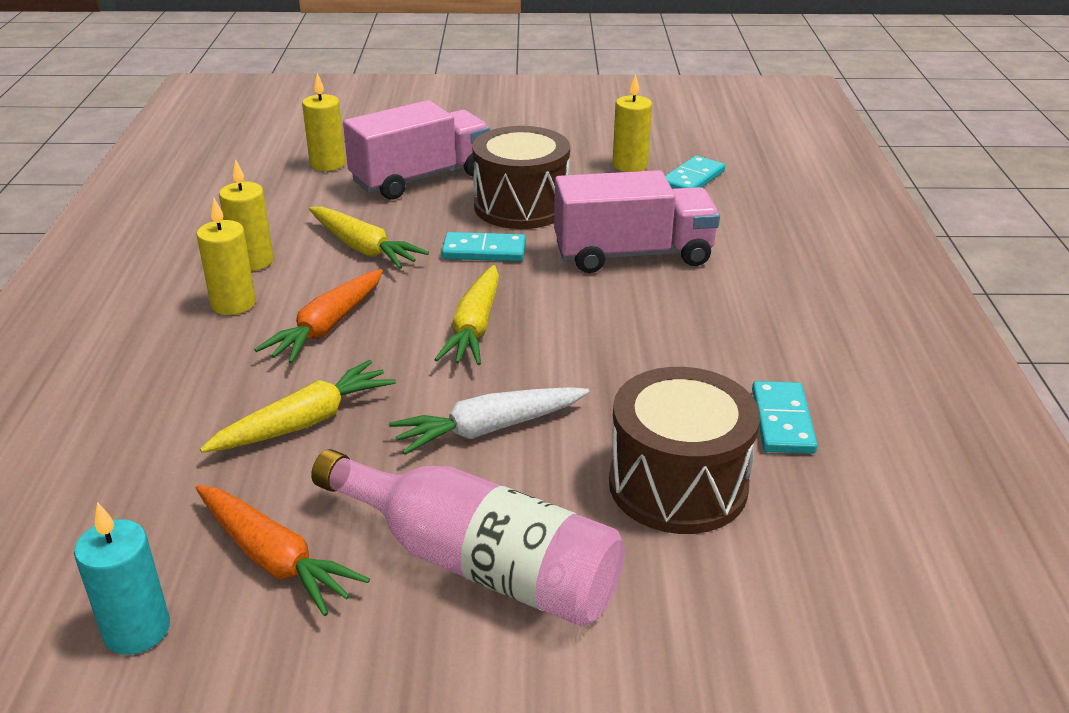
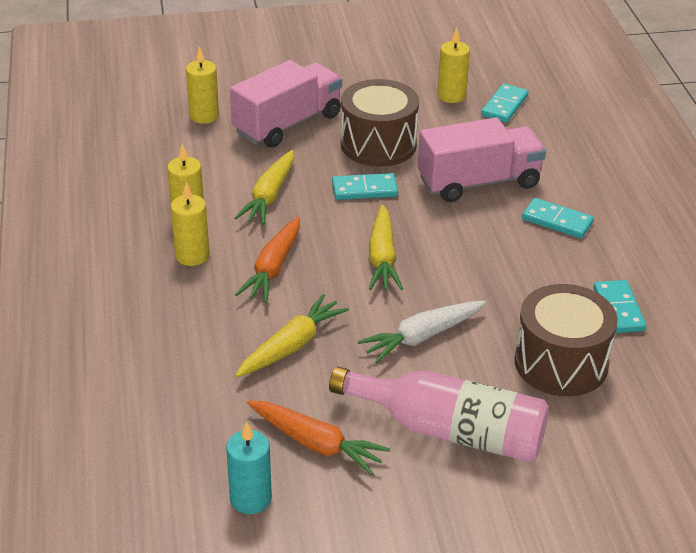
camera: 10 degrees left, 5 degrees up
(363, 248) = (269, 196): yellow carrot -> yellow carrot turned 75 degrees clockwise
(723, 305) = (557, 221): none -> turquoise domino

